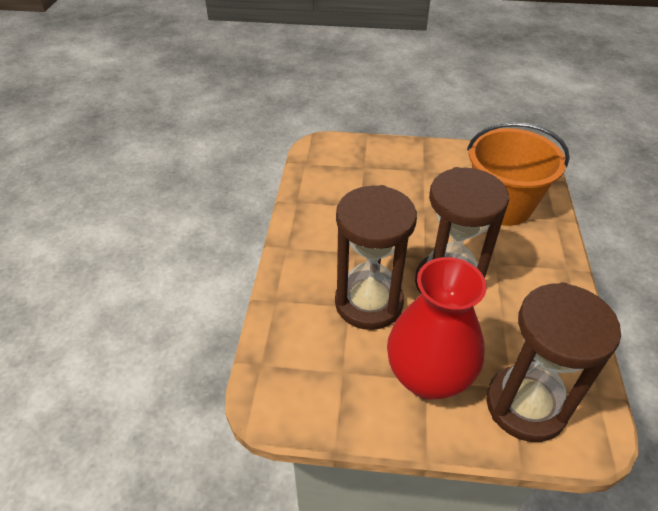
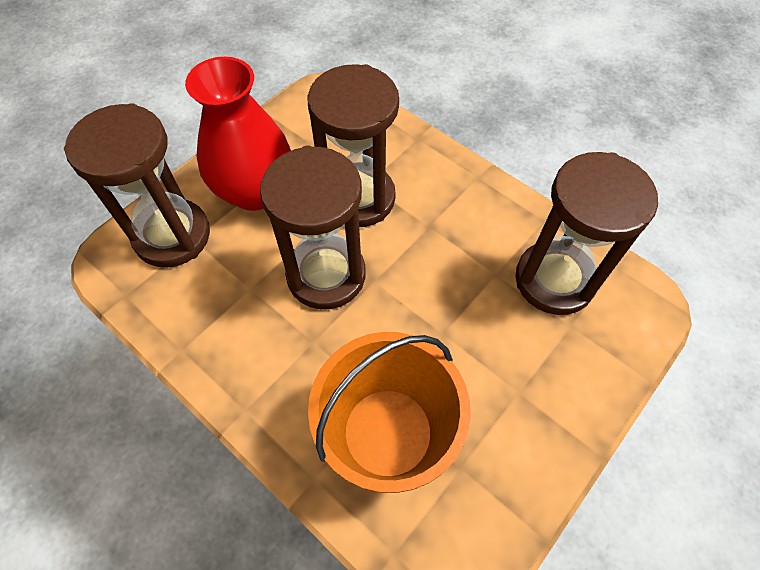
camera: 125 degrees right, 15 degrees up
(340, 182) = (554, 280): none -> brown hourglass

